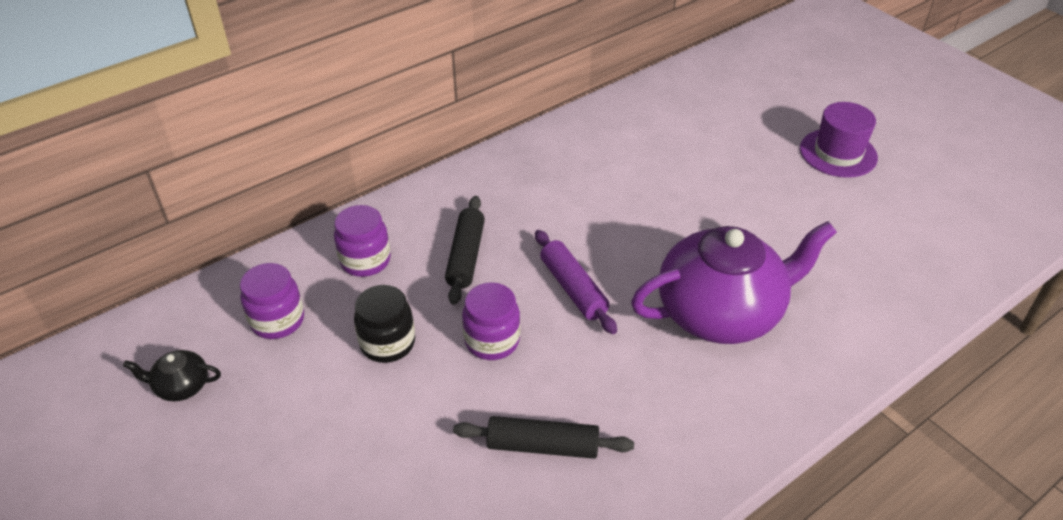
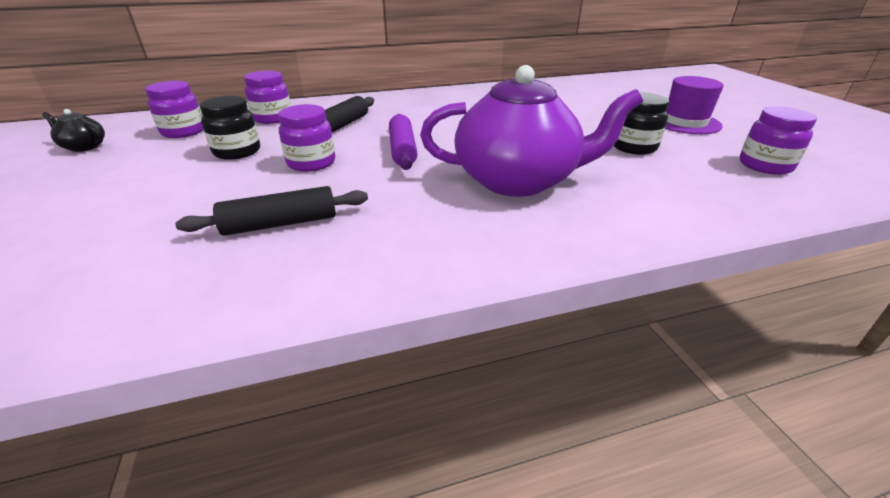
camera: 20 degrees right, 10 degrees down
(542, 446) = (280, 223): black rolling pin -> black rolling pin turned 45 degrees counterclockwise
(804, 219) = (633, 147): none -> black jar
(930, 223) = (765, 166): none -> purple jar

